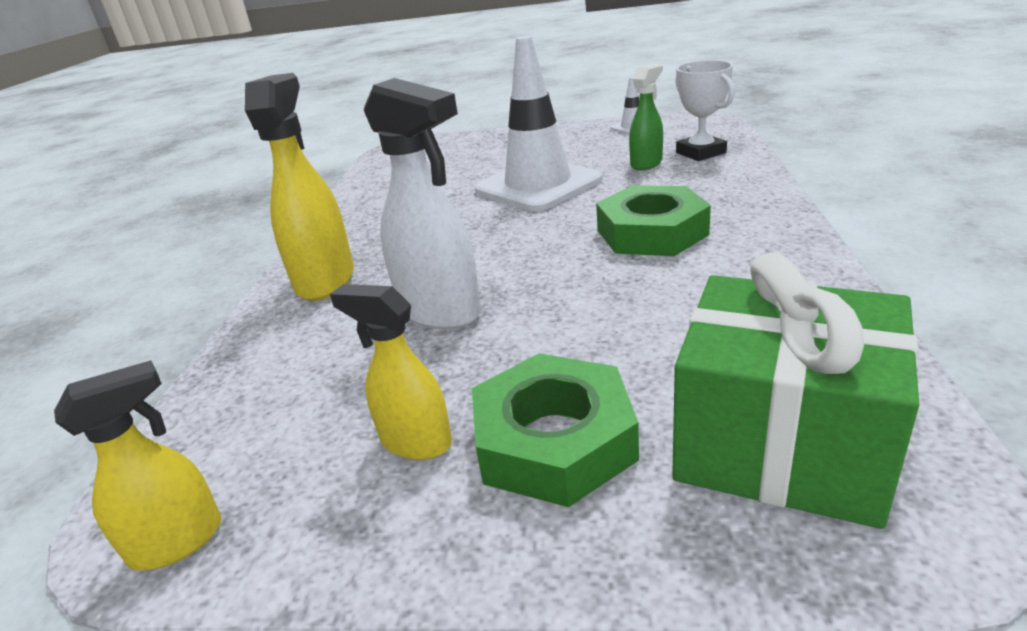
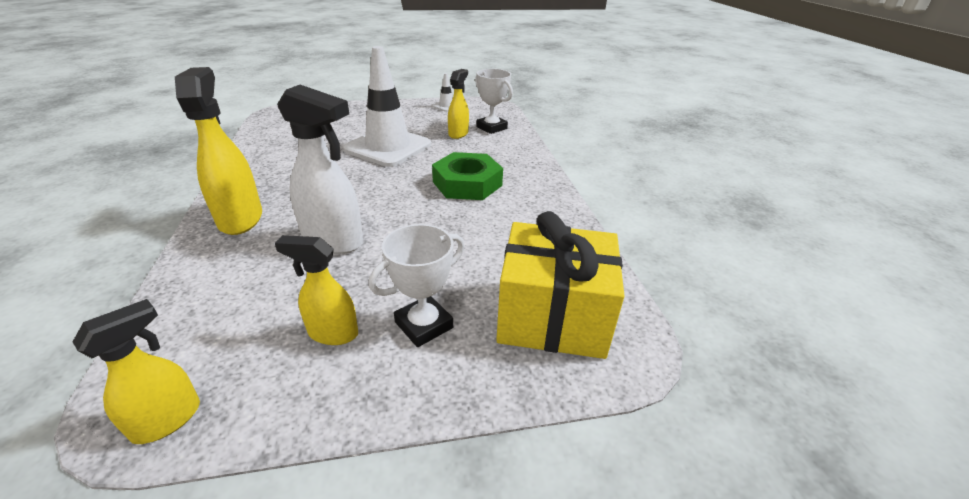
camera: 20 degrees left, 5 degrees up
(554, 441) = (424, 325): green nut -> white trophy
(646, 163) = (458, 134): green spray bottle -> yellow spray bottle
(781, 445) = (552, 317): green gift -> yellow gift

